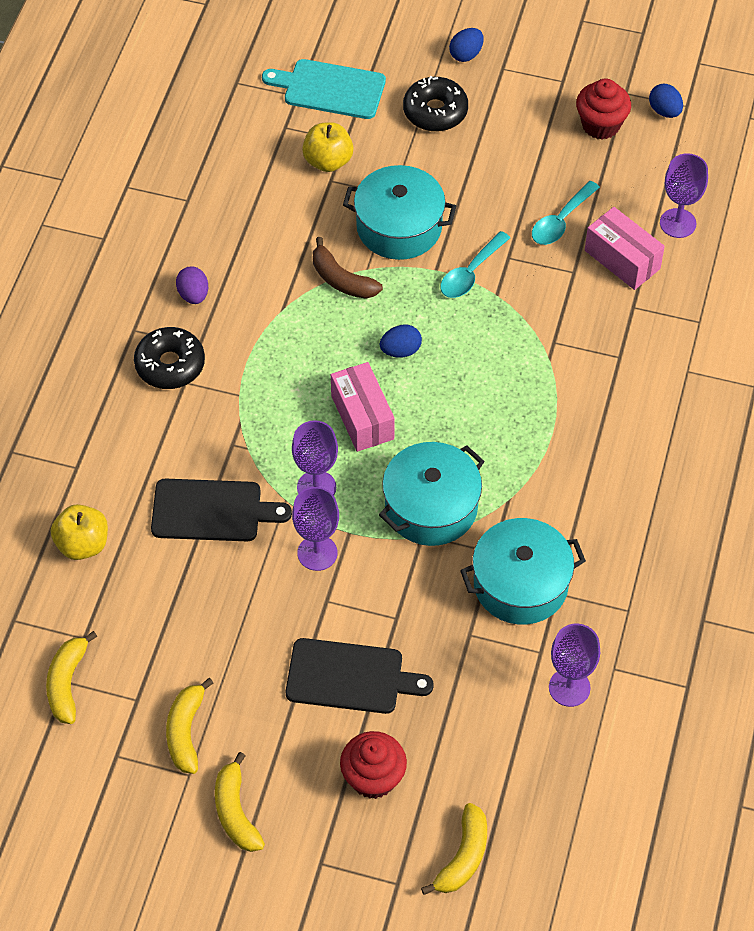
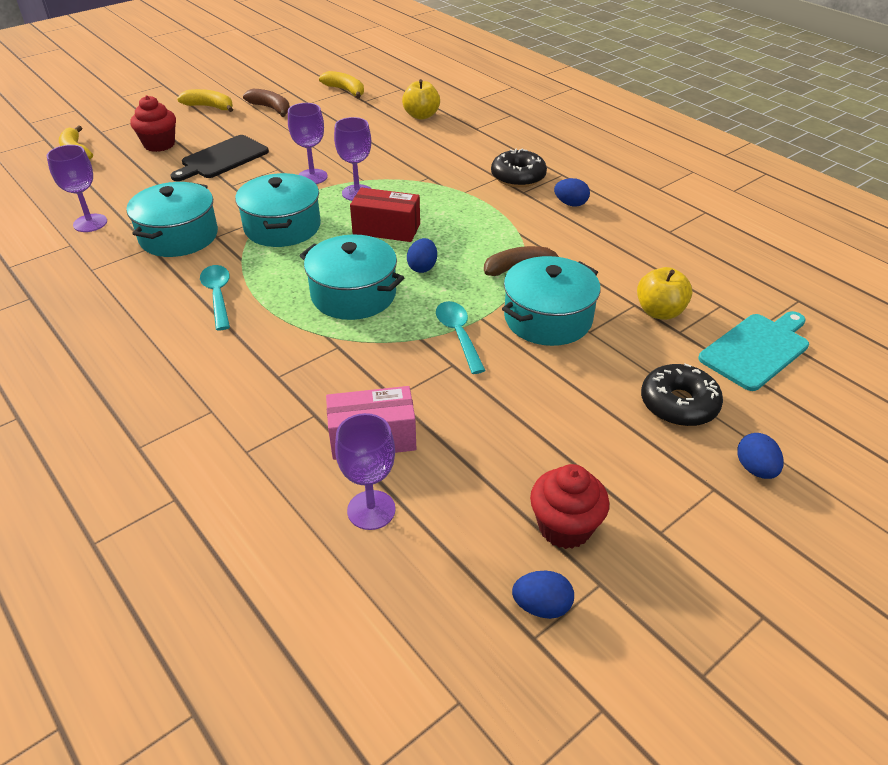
camera: 125 degrees right, 15 degrees down
(185, 731) = (271, 108): yellow banana -> brown banana
(193, 295) = (570, 204): purple egg -> blue egg
(212, 510) = (390, 155): black cutting board -> none
(362, 417) = (386, 229): pink box -> red box
(482, 375) = (353, 294): none -> turquoise pot
(561, 221) = (461, 420): turquoise spoon -> turquoise spoon (218, 296)

